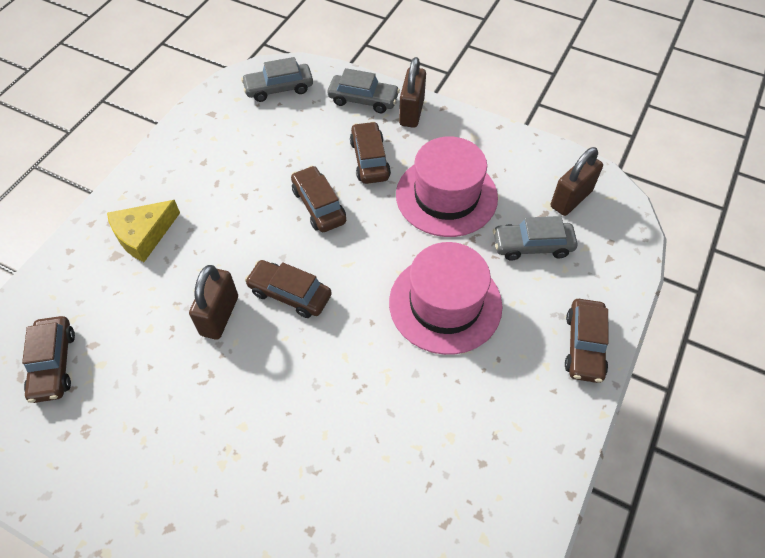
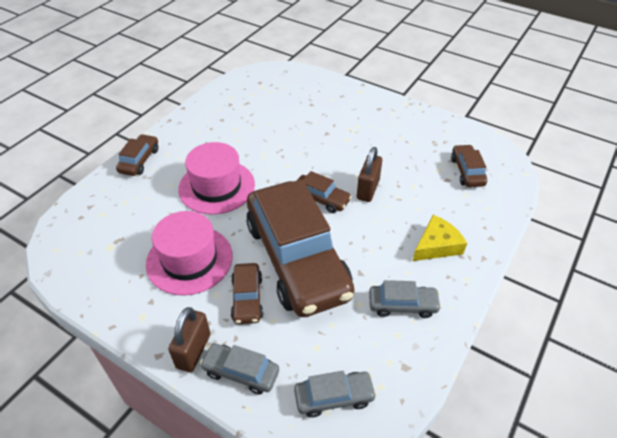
camera: 175 degrees left, 10 degrees down
(319, 205) = (297, 259): brown car -> brown car, size x2.41
(532, 245) = (140, 217): grey car -> grey car (402, 305)
(571, 199) = (89, 250): brown padlock -> none

